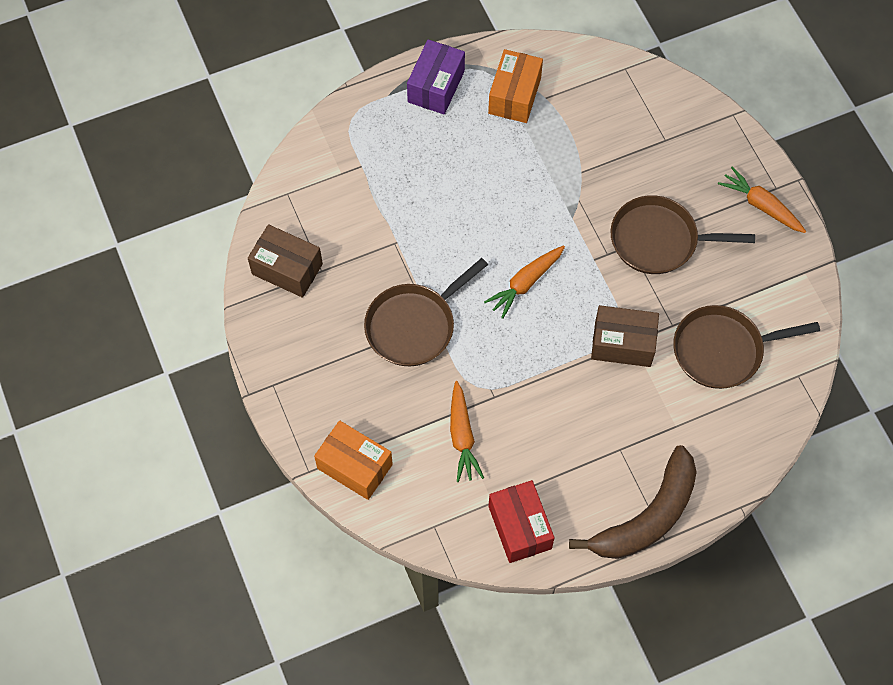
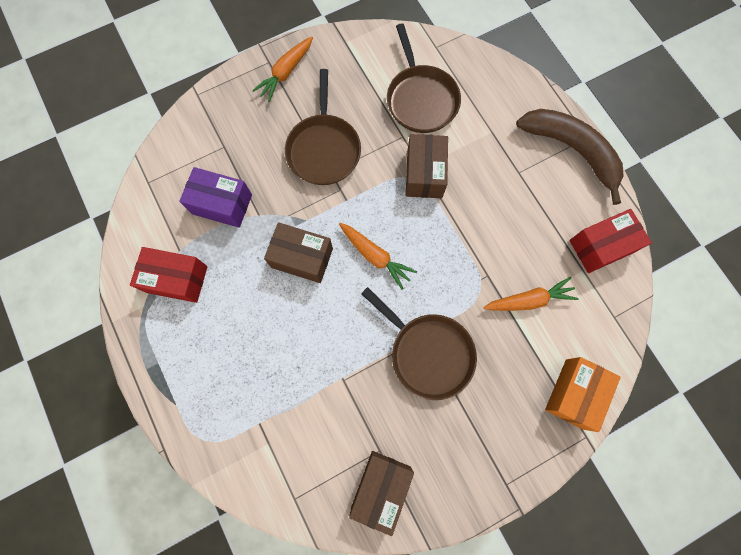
camera: 95 degrees left, 10 degrees up
(436, 86) = (165, 356): purple box -> purple box (222, 204)
(514, 96) = (177, 279): orange box -> red box
(529, 211) = (302, 258): none -> brown box

